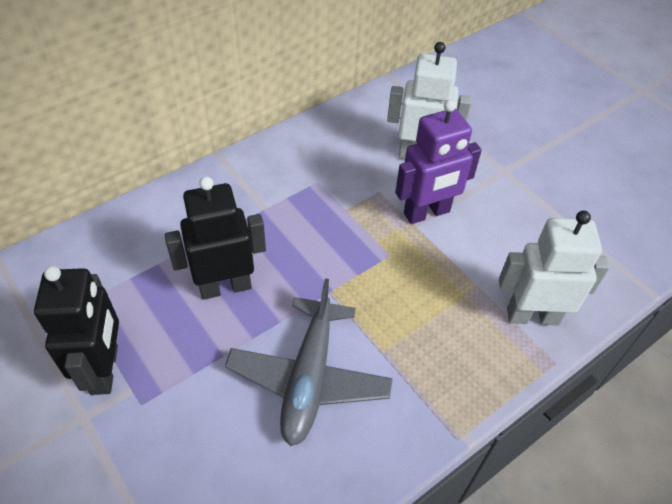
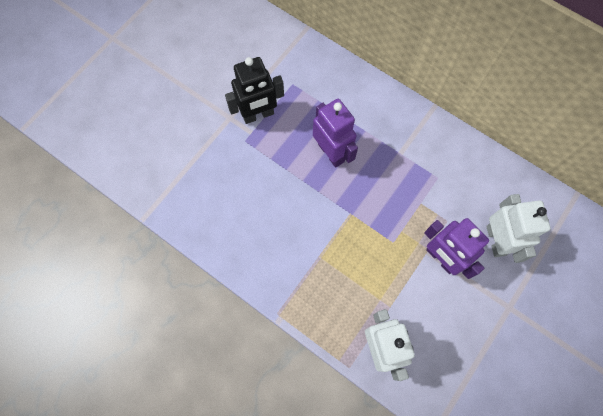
camera: 75 degrees right, 20 degrees up
(225, 286) = (331, 153): black robot -> purple robot
(309, 377) = (288, 220): grey plane -> none

